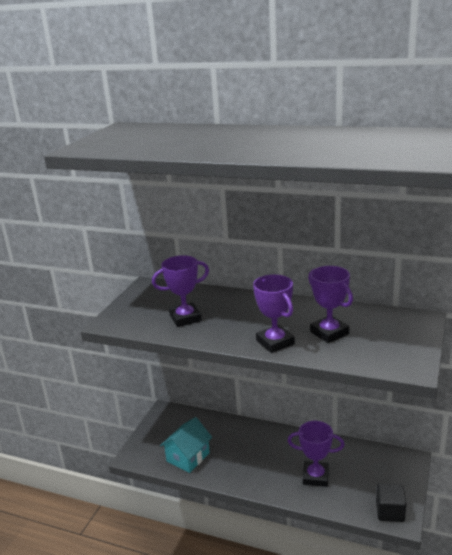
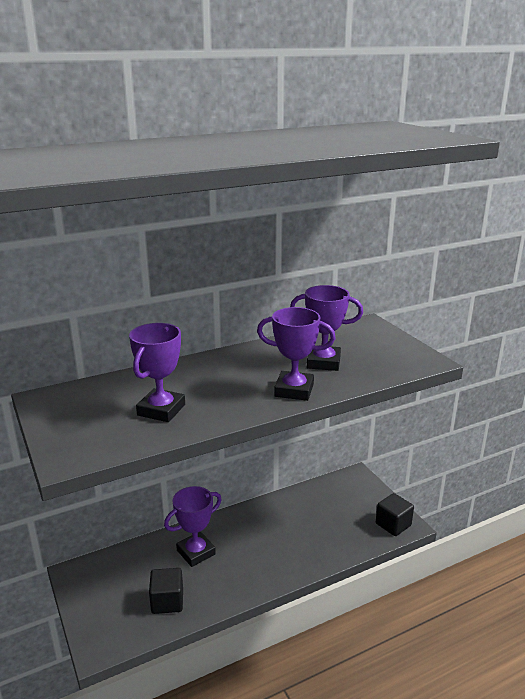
camera: 50 degrees left, 0 degrees up
(188, 457) = (167, 601): turquoise house -> black cube
(315, 476) = (308, 535): purple trophy -> purple trophy (196, 552)

